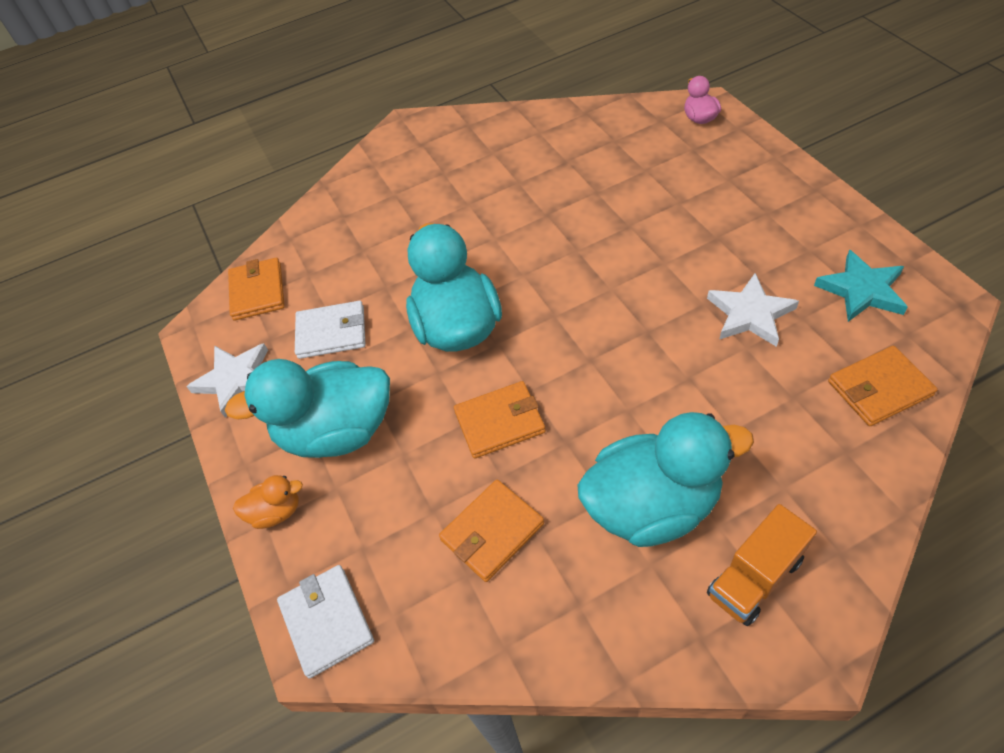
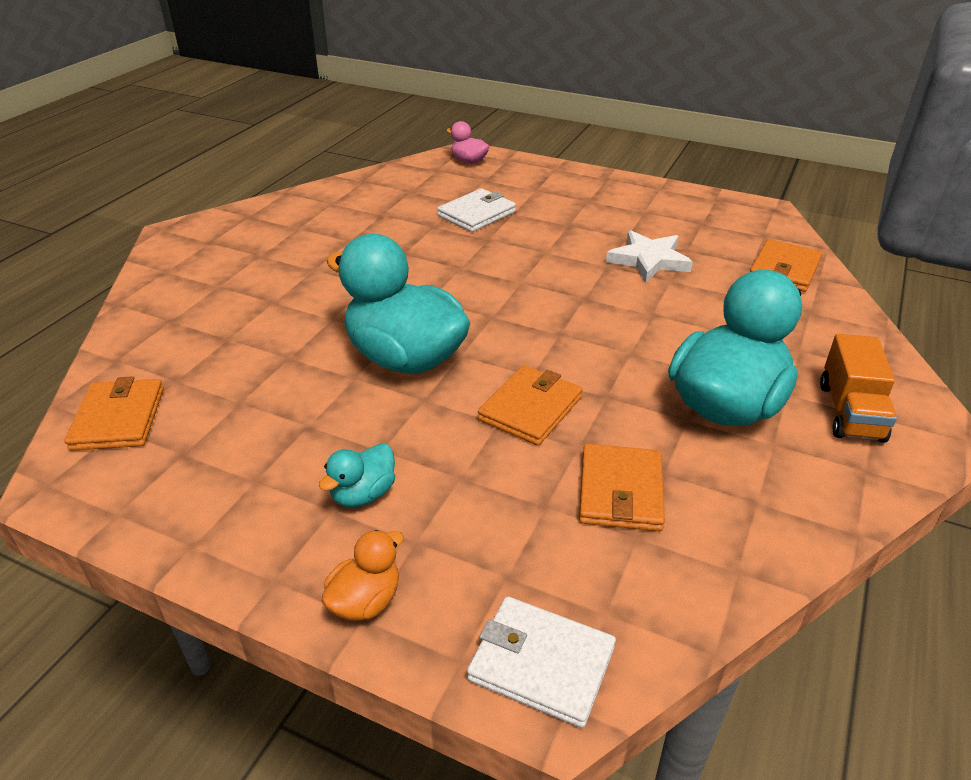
camera: 45 degrees left, 15 degrees down
(235, 380) = (172, 508): white star -> none
(257, 291) = (118, 418): orange wallet -> orange wallet turned 45 degrees clockwise
(332, 332) = (262, 416): white wallet -> white wallet (477, 214)
(337, 432) = (363, 494): turquoise duck -> turquoise duck, size x0.45
(862, 290) = (706, 222): turquoise star -> none

